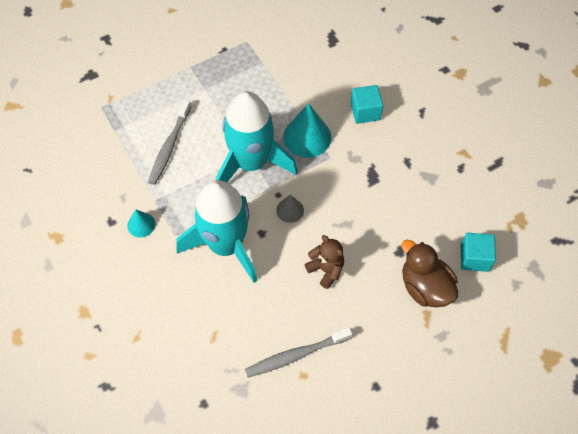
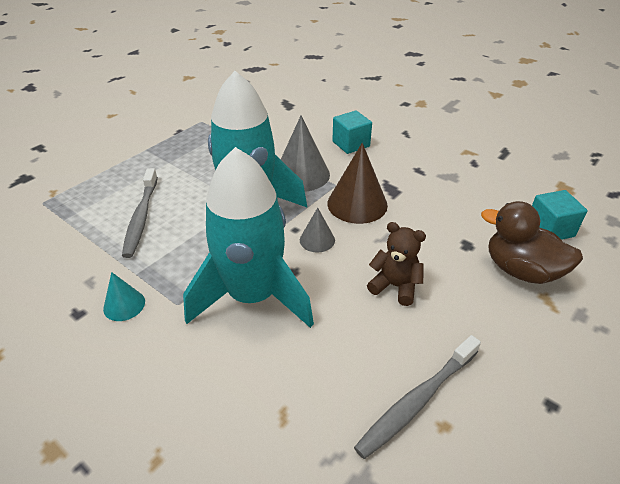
camera: 20 degrees left, 20 degrees down
(307, 137) = (301, 174): turquoise cone -> grey cone
(337, 184) = (357, 204): none -> brown cone

